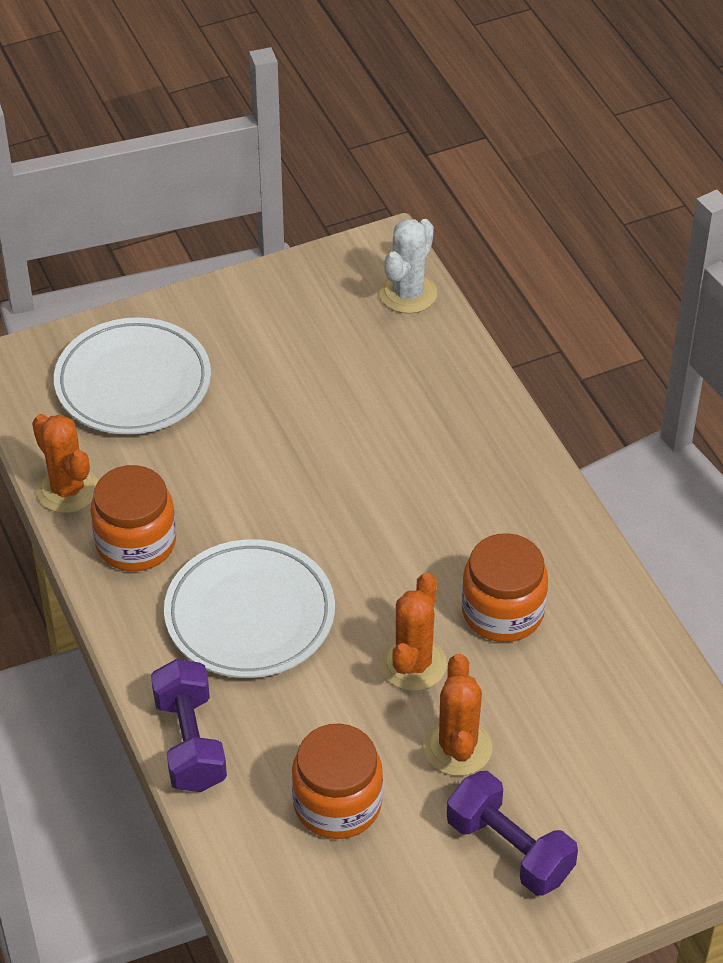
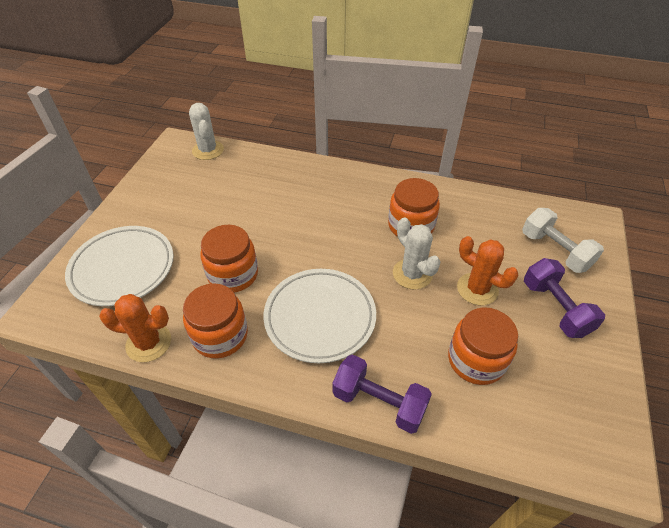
camera: 50 degrees left, 0 degrees up
(228, 488) = (233, 274): none -> orange jar
(413, 664) = (412, 274): orange cactus -> white cactus
(509, 849) = (555, 308): purple dumbbell -> purple dumbbell turned 75 degrees clockwise
(628, 802) = (555, 251): none -> white dumbbell

